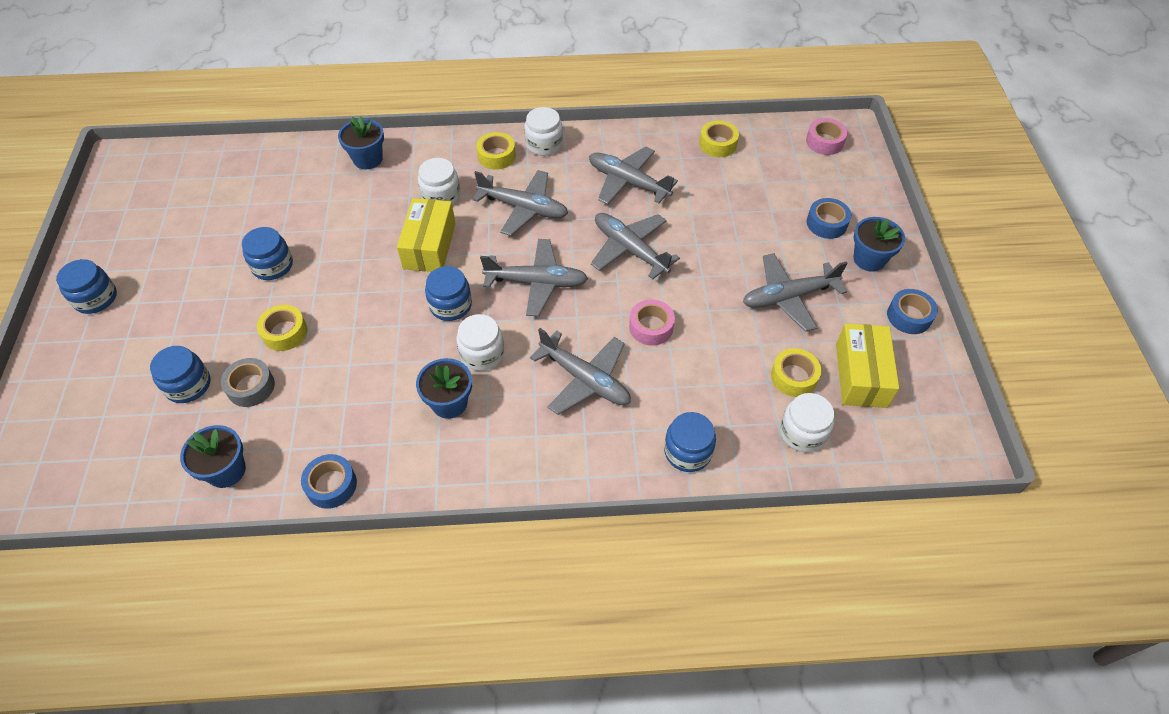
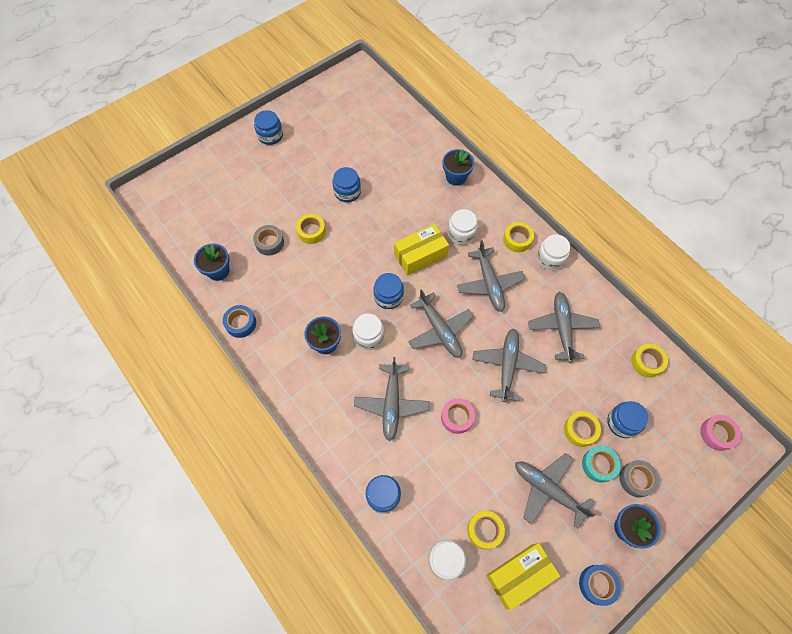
camera: 55 degrees right, 10 degrees up
(188, 385) = (251, 215): blue jar -> blue jar (622, 422)
(746, 234) = (580, 430): none -> yellow tape
(792, 242) = (598, 465): none -> turquoise tape
(826, 223) = (636, 479): blue tape -> grey tape

